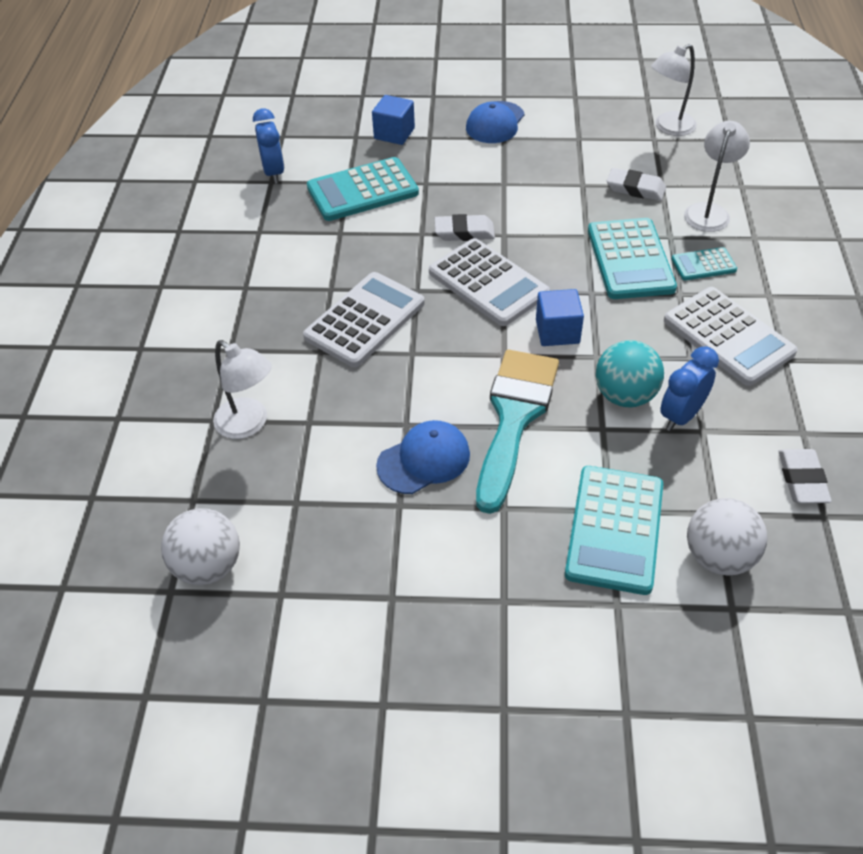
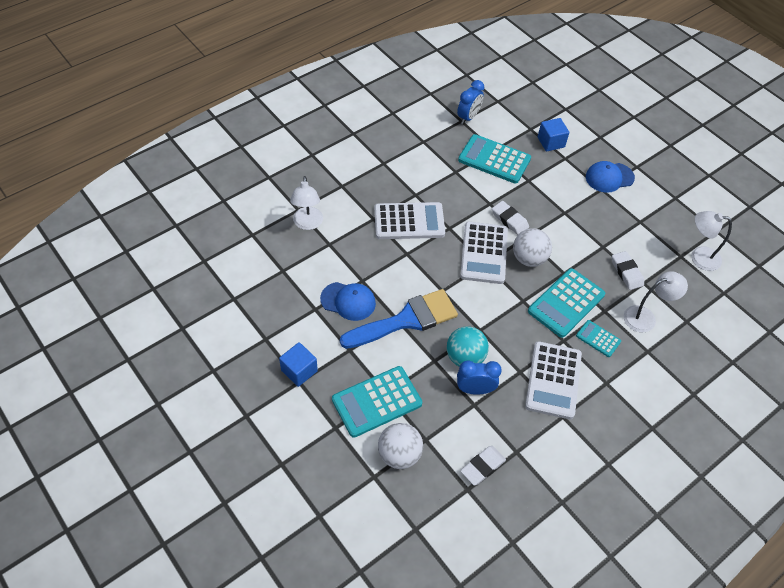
camera: 45 degrees right, 5 degrees up
(208, 566) = (225, 264): white ball -> white ball (529, 259)
(514, 417) = (406, 320): turquoise brush -> blue brush
(557, 331) = (480, 303): blue cube -> blue cube (299, 371)

